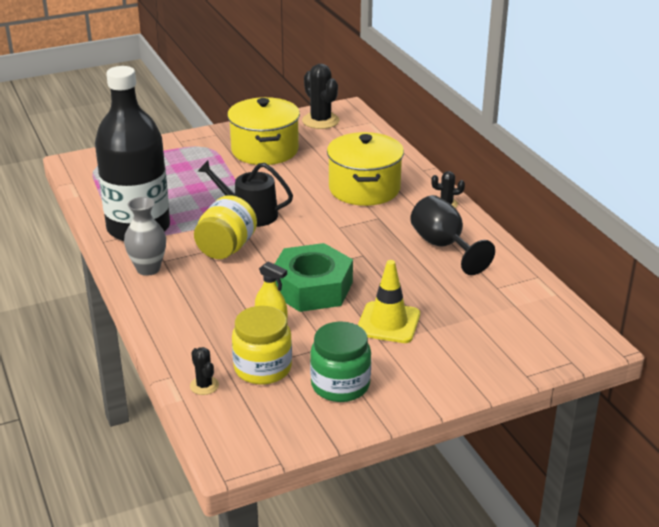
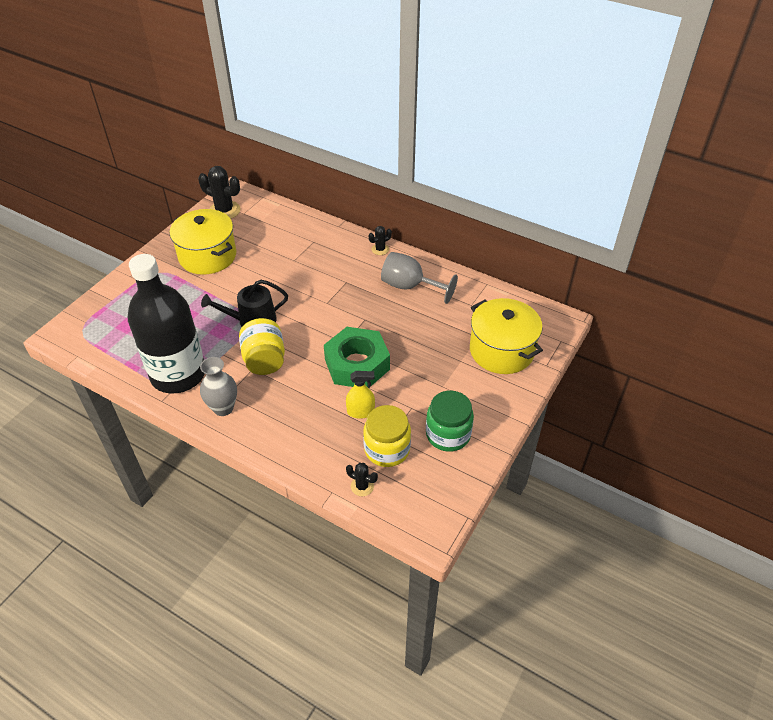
camera: 35 degrees left, 15 degrees up
(364, 189) = (313, 260): yellow pot -> yellow pot (501, 350)
(388, 323) = (432, 368): yellow traffic cone -> none
(443, 246) = (410, 286): black goblet -> grey goblet

